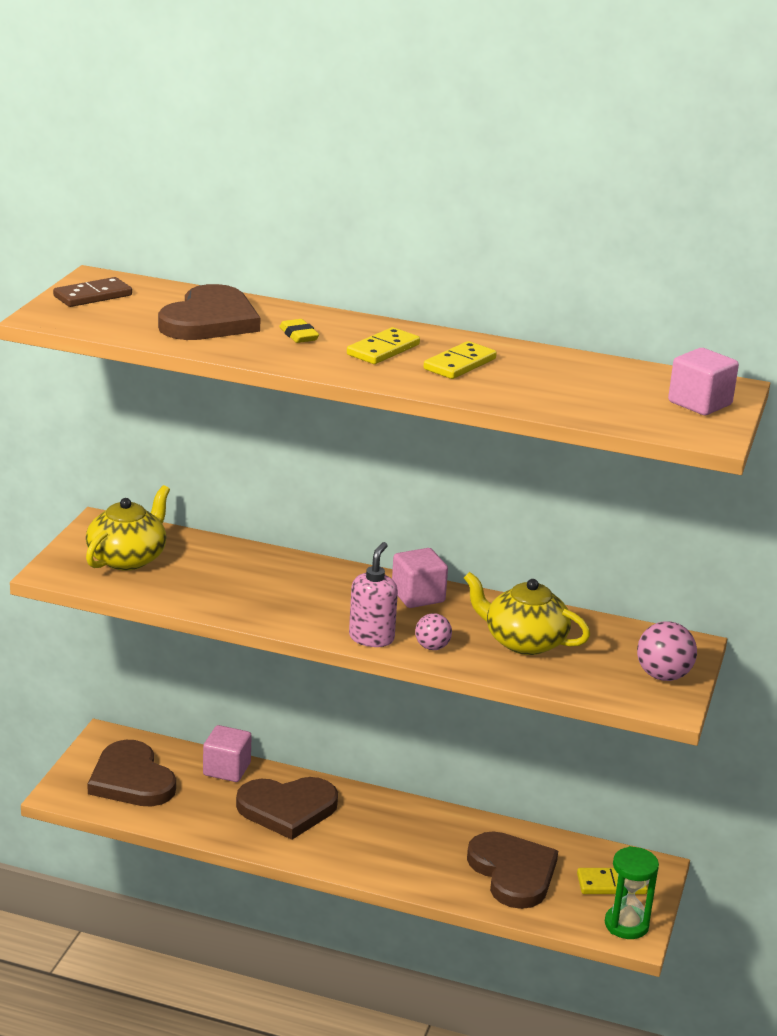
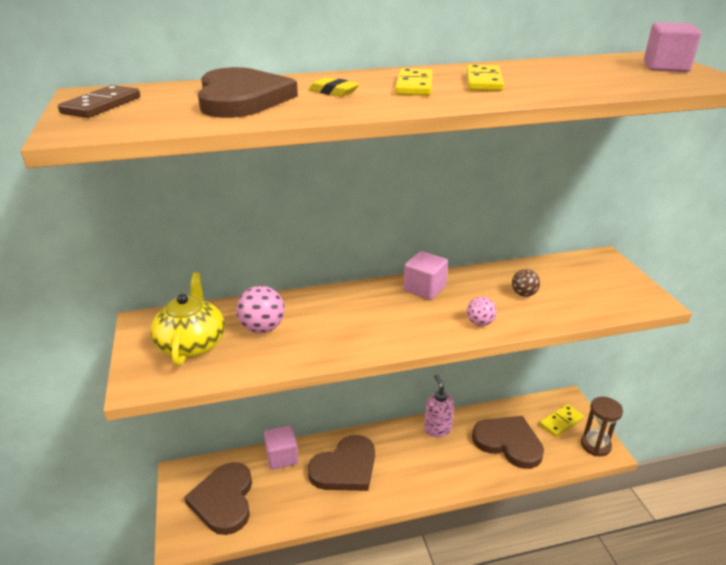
camera: 30 degrees left, 5 degrees up
(131, 780) = (224, 500): brown heart -> brown heart turned 60 degrees clockwise
(371, 638) = (435, 333): pink soap dispenser -> pink soap dispenser (437, 429)
(524, 642) = (523, 294): yellow teapot -> brown ball
(626, 925) = (595, 445): green hourglass -> brown hourglass
(663, 676) = (621, 283): pink ball -> pink ball (262, 328)

